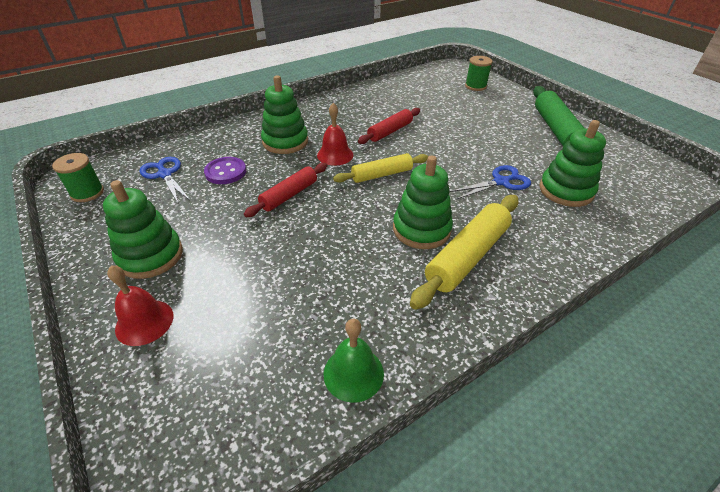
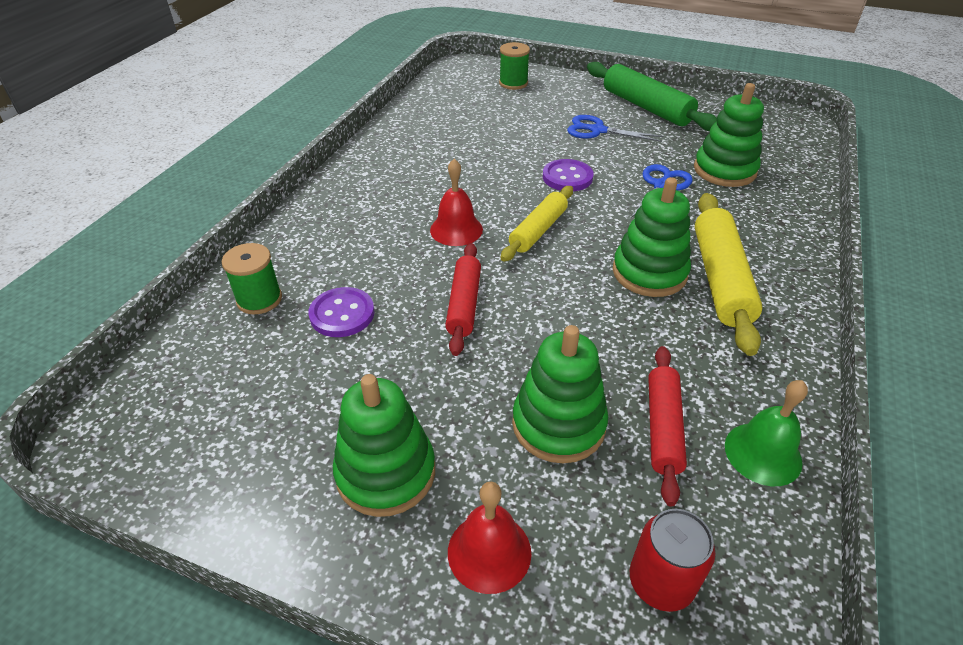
camera: 35 degrees left, 0 degrees up
(87, 193) = (161, 446): green spool -> green spool (259, 299)
(165, 174) = (255, 359): blue scissors -> blue scissors (597, 130)
(200, 398) = (661, 582): none -> red can
(285, 142) = (372, 239): green stacking toy -> green stacking toy (558, 424)
(390, 131) = (484, 174): red rolling pin -> red rolling pin (663, 427)
(440, 152) = (567, 177): none -> purple button

